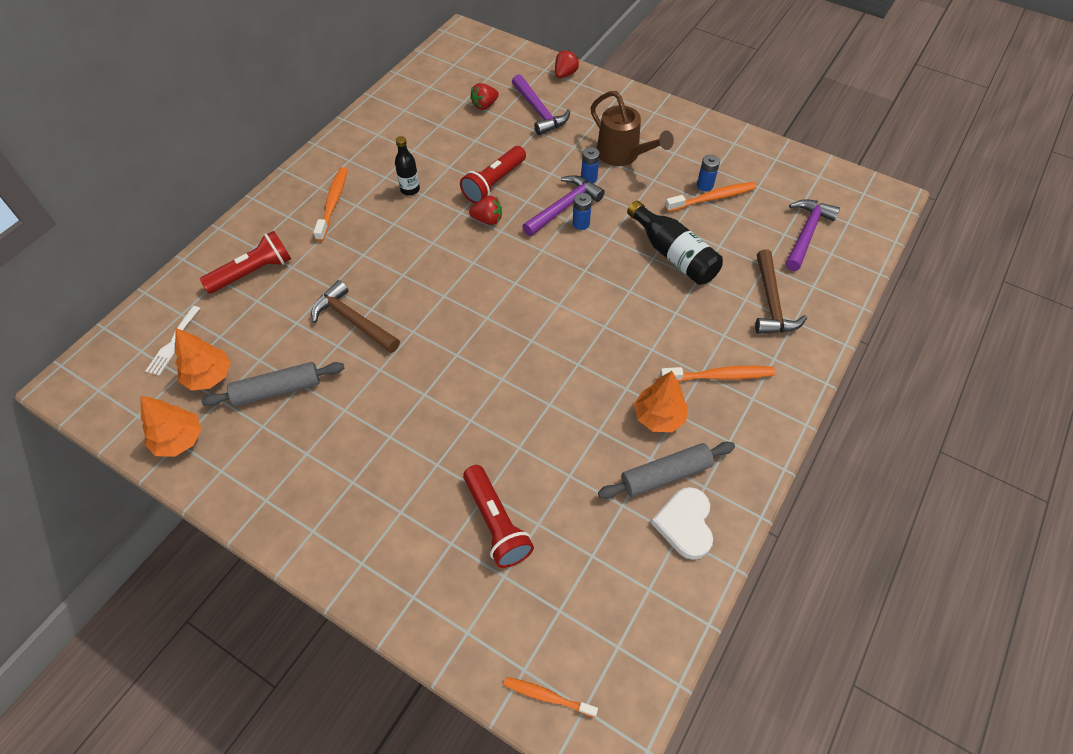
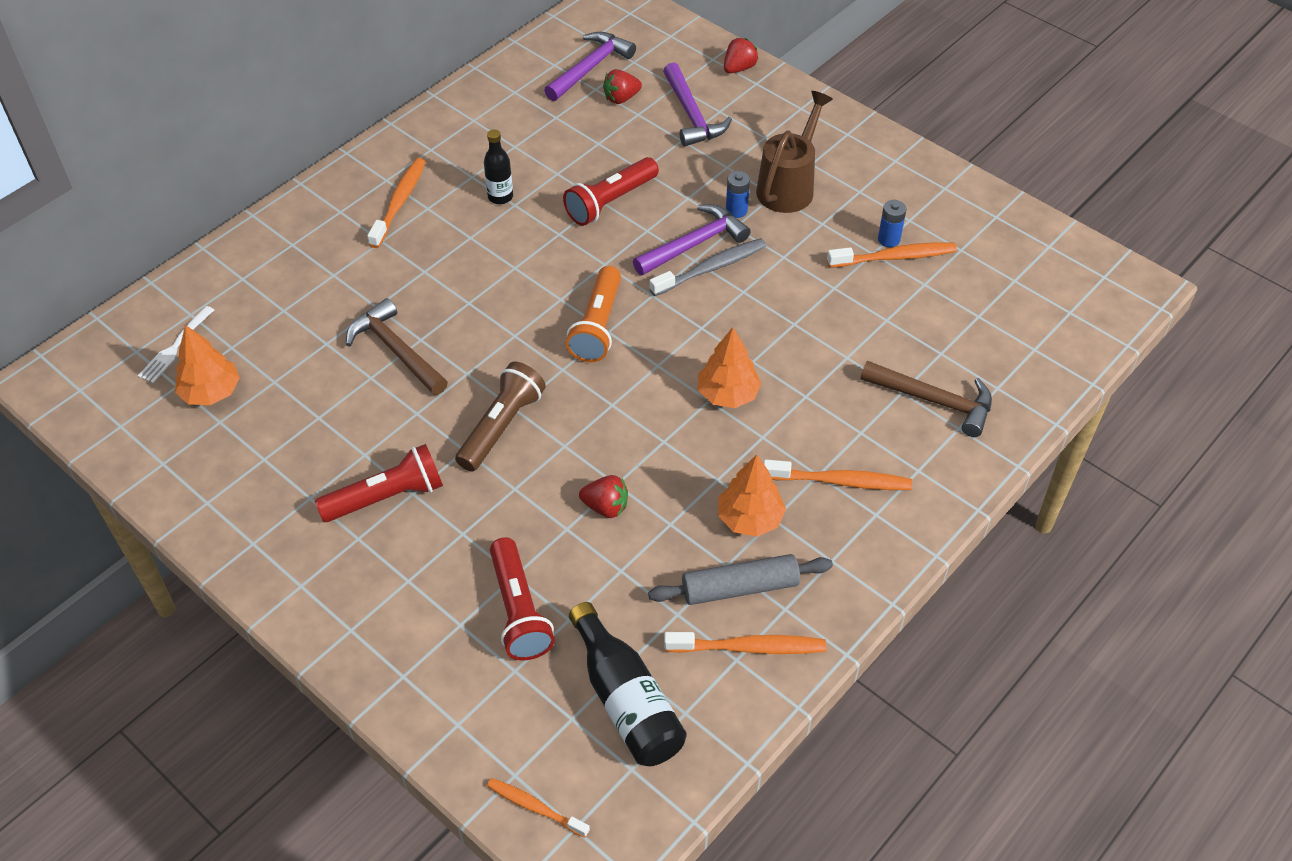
camera: 10 degrees right, 5 degrees down
(179, 440) = (164, 460): orange tree -> orange tree (728, 394)
(253, 272) = (285, 275): red flashlight -> red flashlight (386, 497)
(277, 390) = (289, 420): grey rolling pin -> none
(449, 370) = (501, 426): none -> brown flashlight
(487, 220) = (591, 248): red strawberry -> red strawberry (606, 507)
(506, 280) = (597, 326): none -> orange flashlight
(581, 224) = (711, 268): blue battery -> grey toothbrush
(622, 155) = (789, 186): brown watering can -> brown watering can turned 120 degrees counterclockwise
(673, 255) = (822, 323): black bottle -> black bottle (626, 700)
(685, 524) = (749, 647): white heart -> orange toothbrush
(771, 303) = (935, 401): brown hammer -> brown hammer turned 75 degrees counterclockwise
(806, 233) = (1008, 319): purple hammer -> purple hammer (590, 67)

